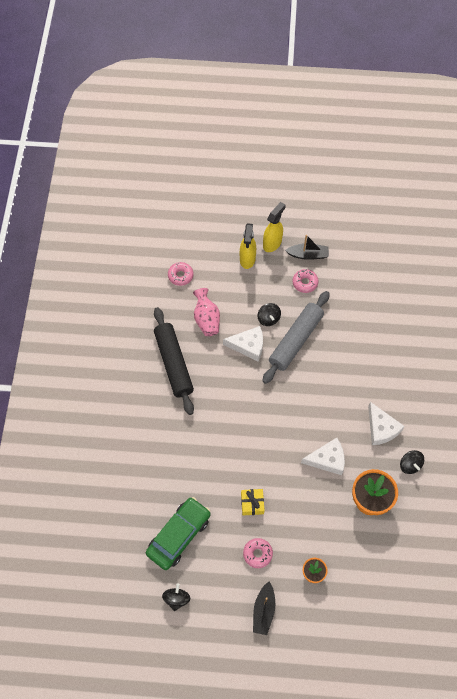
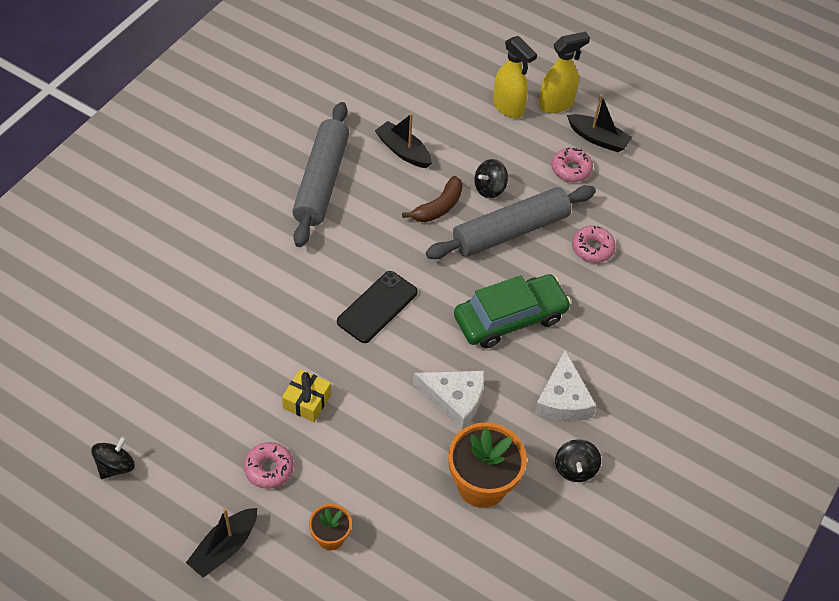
camera: 25 degrees right, 10 degrees down
(173, 363) = (321, 181): black rolling pin -> grey rolling pin
(179, 535) = (177, 388): green car -> green car (510, 318)
(180, 276) = (404, 87): pink donut -> pink donut (592, 248)
(206, 319) = (403, 151): pink vase -> black boat
(247, 259) = (508, 107): yellow spray bottle -> yellow spray bottle turned 75 degrees counterclockwise
(248, 346) = (438, 207): white cheese -> brown banana
(254, 426) = (377, 307): none -> black phone
(268, 318) = (489, 188): black spinning top -> black spinning top turned 45 degrees clockwise

